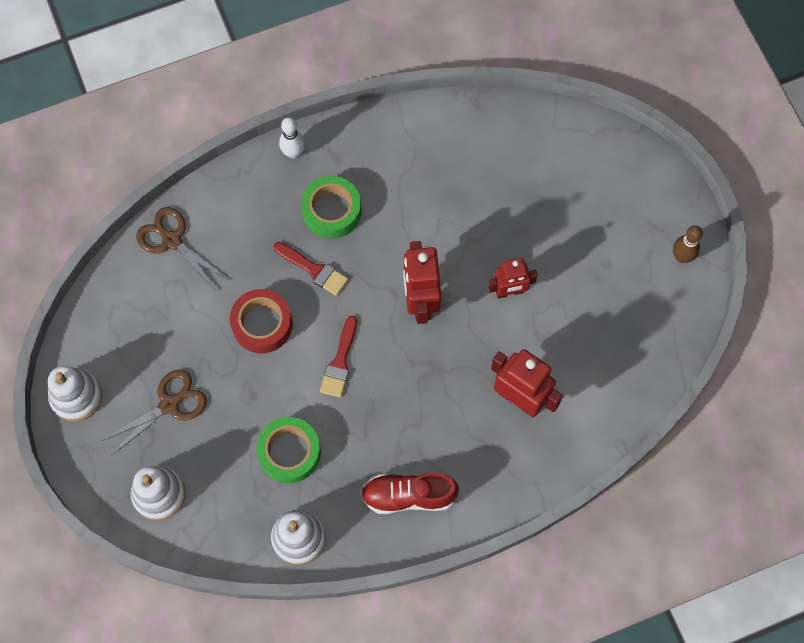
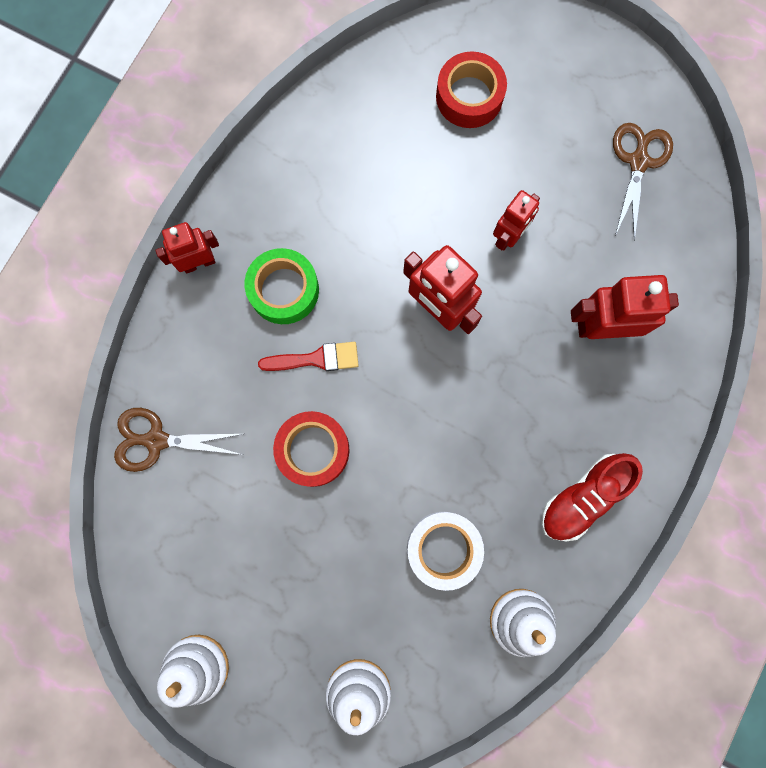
camera: 40 degrees left, 10 degrees up
(170, 404) = (293, 598): brown scissors -> brown scissors (638, 161)
(289, 452) = (443, 549): green tape -> white tape
(293, 152) = (199, 263): white bowling pin -> red robot
(340, 362) = (415, 425): red brush -> none
(564, 182) = (469, 96): none -> red tape
(681, 257) = (627, 85): brown bowling pin -> none

